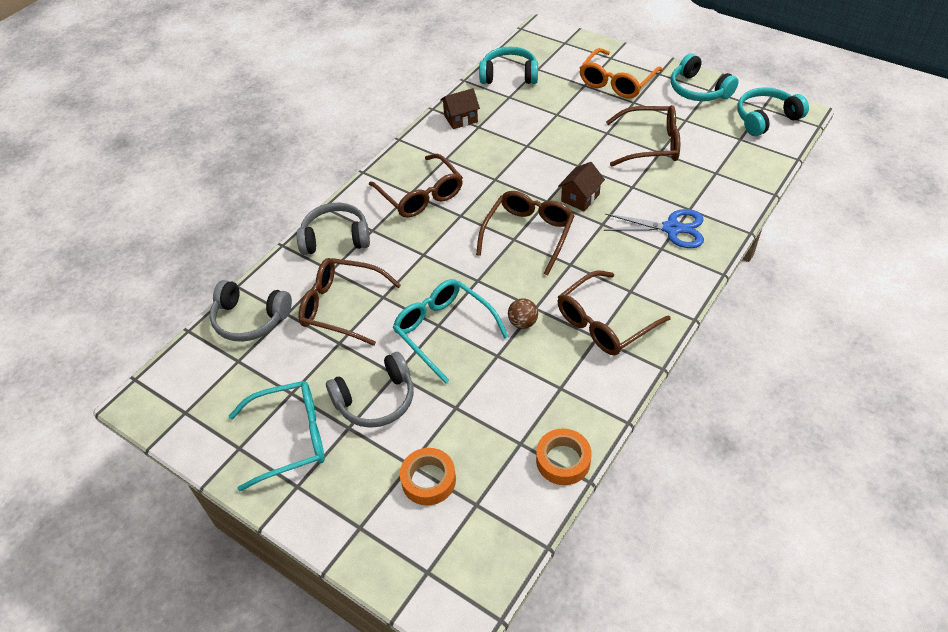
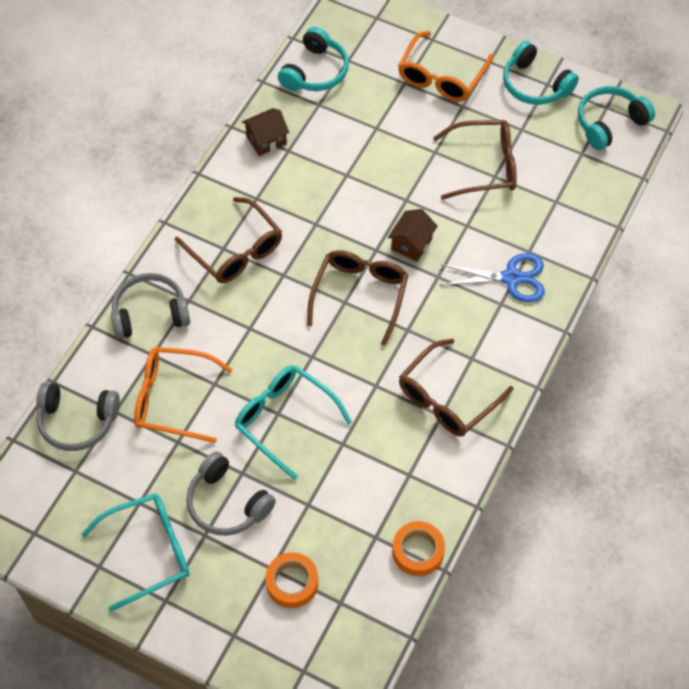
camera: 10 degrees left, 10 degrees up
(341, 306) = (172, 399): brown glasses -> orange glasses
(376, 400) = (227, 503): grey headphones -> grey headphones turned 75 degrees clockwise
(509, 75) = (315, 71): turquoise headphones -> turquoise headphones turned 120 degrees clockwise
(522, 323) = (364, 404): brown ball -> none

